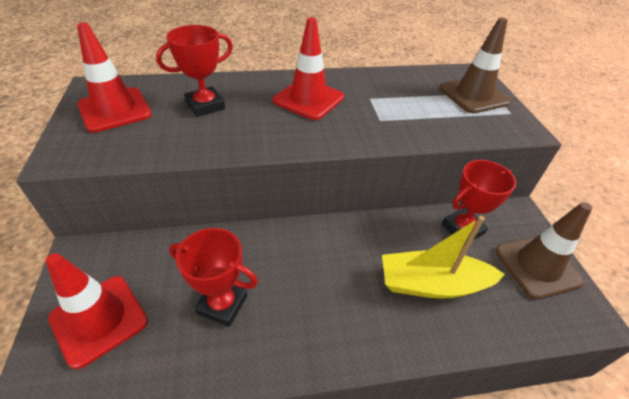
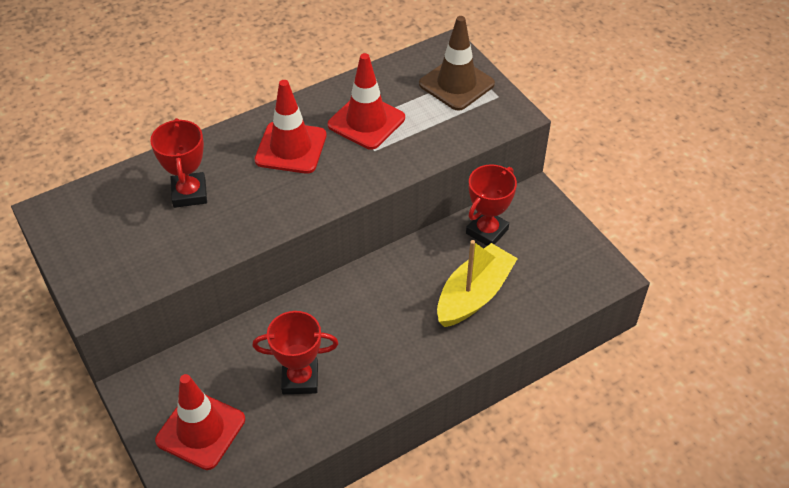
camera: 20 degrees left, 5 degrees up
(115, 110) = (99, 231): red traffic cone -> red traffic cone (366, 121)
(205, 105) = (189, 193): red trophy -> red trophy turned 45 degrees counterclockwise
(432, 284) = (474, 295): yellow boat -> yellow boat turned 150 degrees clockwise
(537, 266) = (560, 245): brown traffic cone -> none

